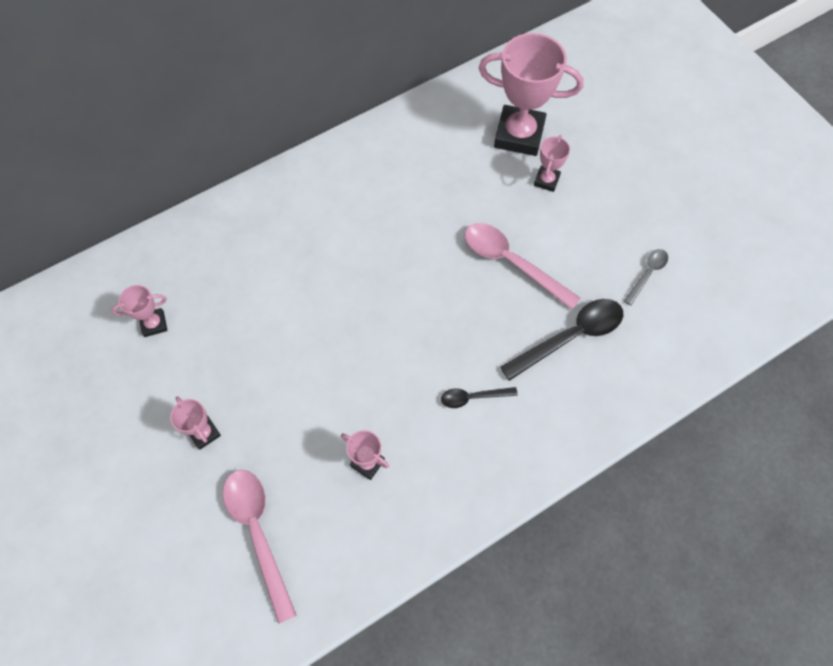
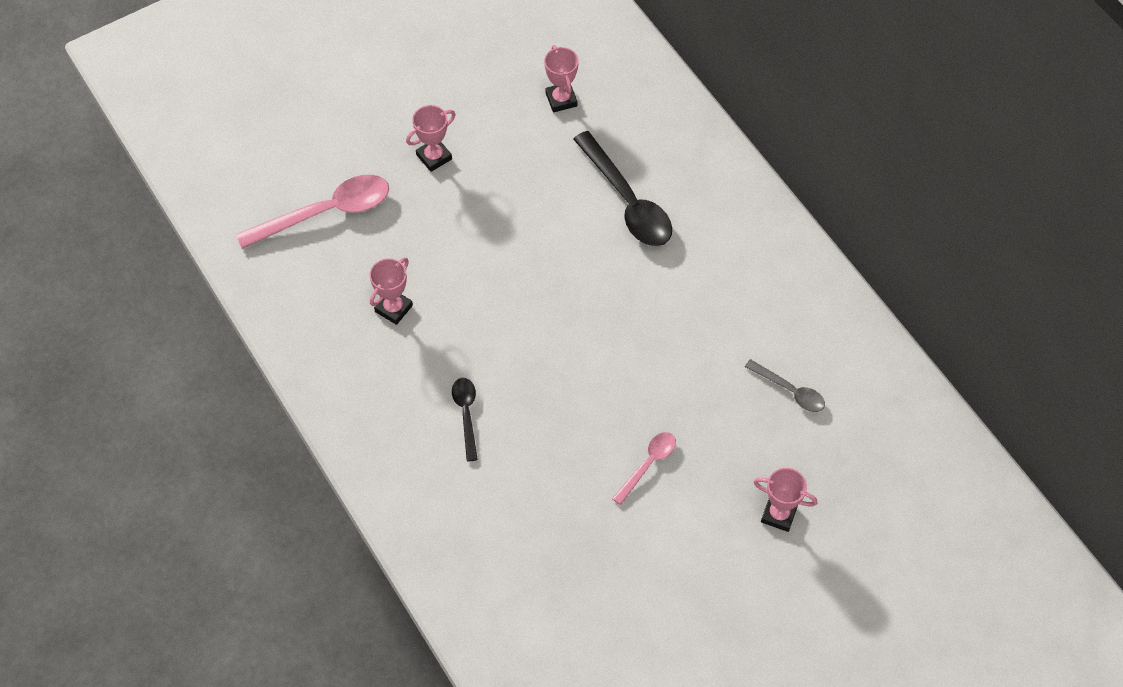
camera: 90 degrees right, 5 degrees down
(511, 263) = (648, 464): pink spoon -> pink spoon, size x0.54
(519, 135) = (853, 483): pink trophy -> none
(570, 337) = (543, 527): black spoon -> black spoon (627, 201)
(647, 274) = (635, 631): grey spoon -> grey spoon (790, 391)

